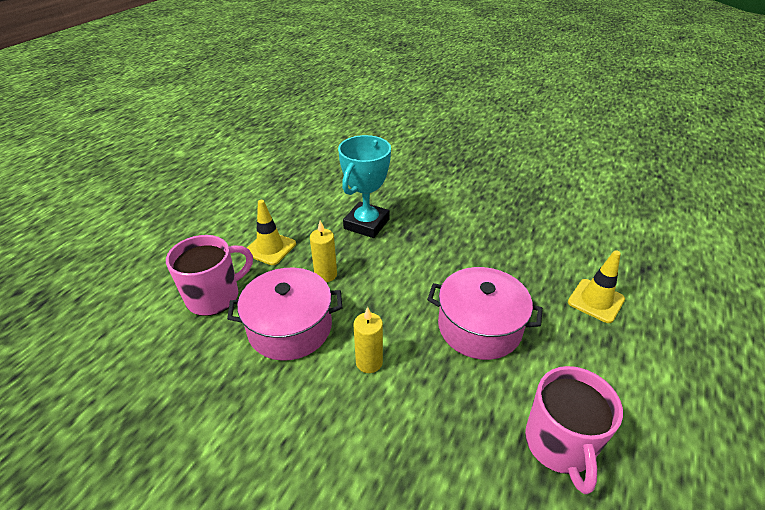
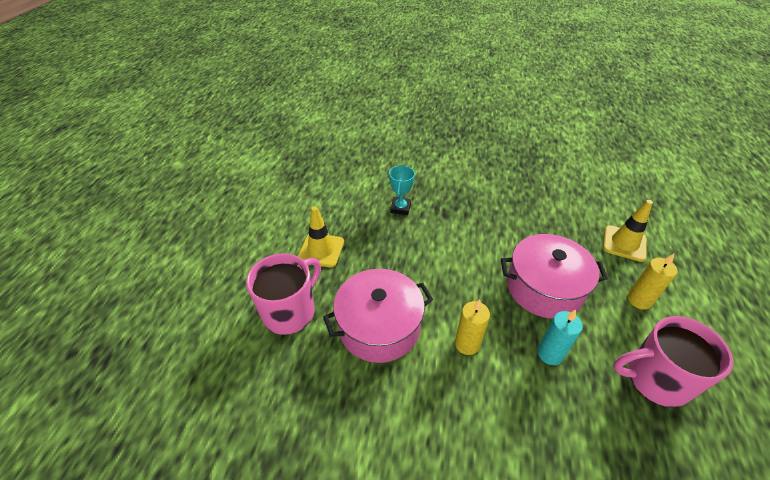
camera: 15 degrees left, 5 degrees up
(326, 275) = (387, 266): yellow candle -> yellow candle (639, 300)
(366, 224) = (400, 208): turquoise trophy -> turquoise trophy, size x0.54
(452, 391) = (550, 354): none -> turquoise candle
(559, 445) = (655, 379): pink mug -> pink mug turned 105 degrees clockwise

